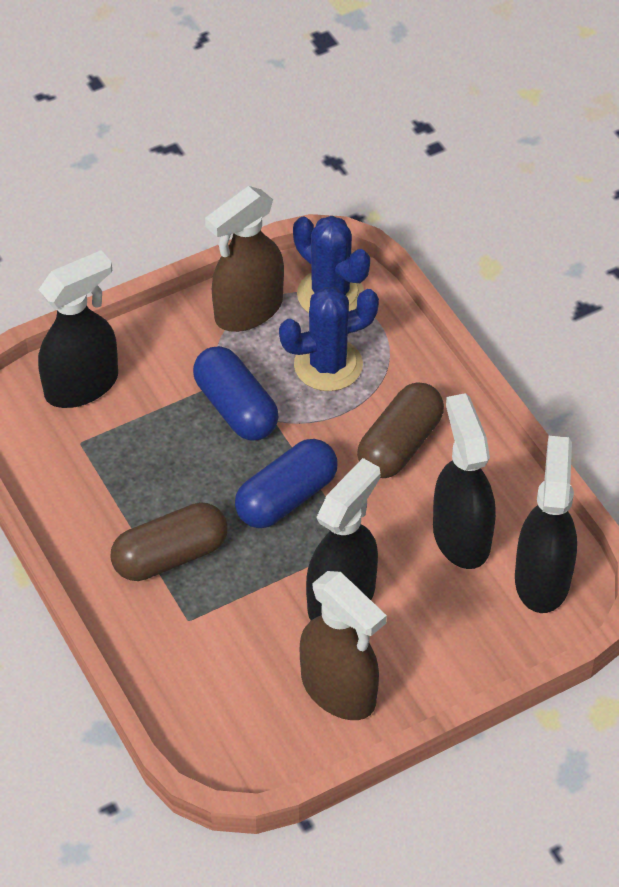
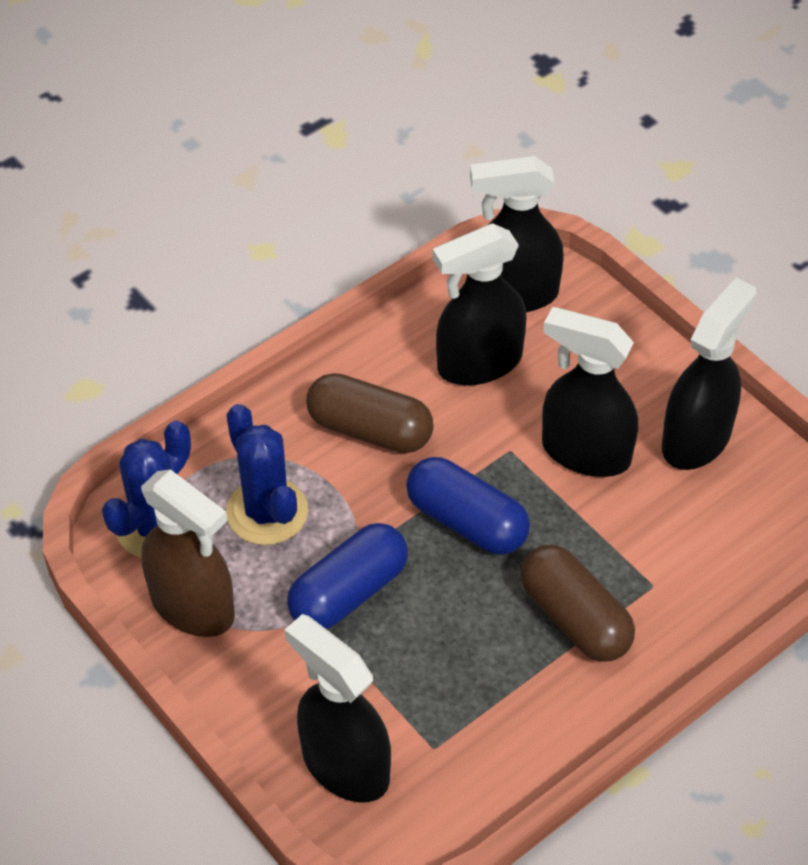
camera: 100 degrees left, 0 degrees up
(339, 690) = (696, 438): brown spray bottle -> black spray bottle

